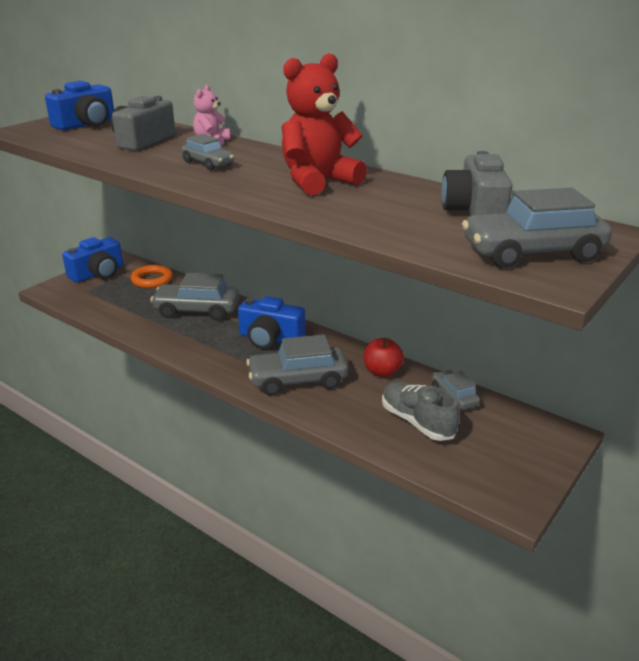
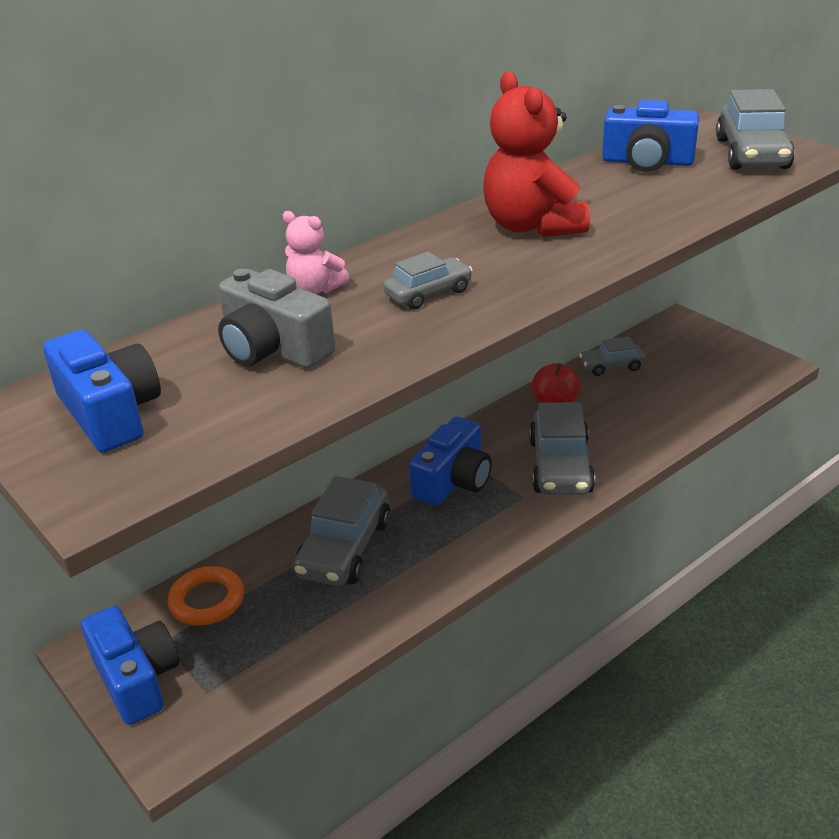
camera: 75 degrees left, 5 degrees up
(417, 422) = (653, 395): grey shoe -> none
(475, 211) = (647, 162): grey camera -> blue camera

